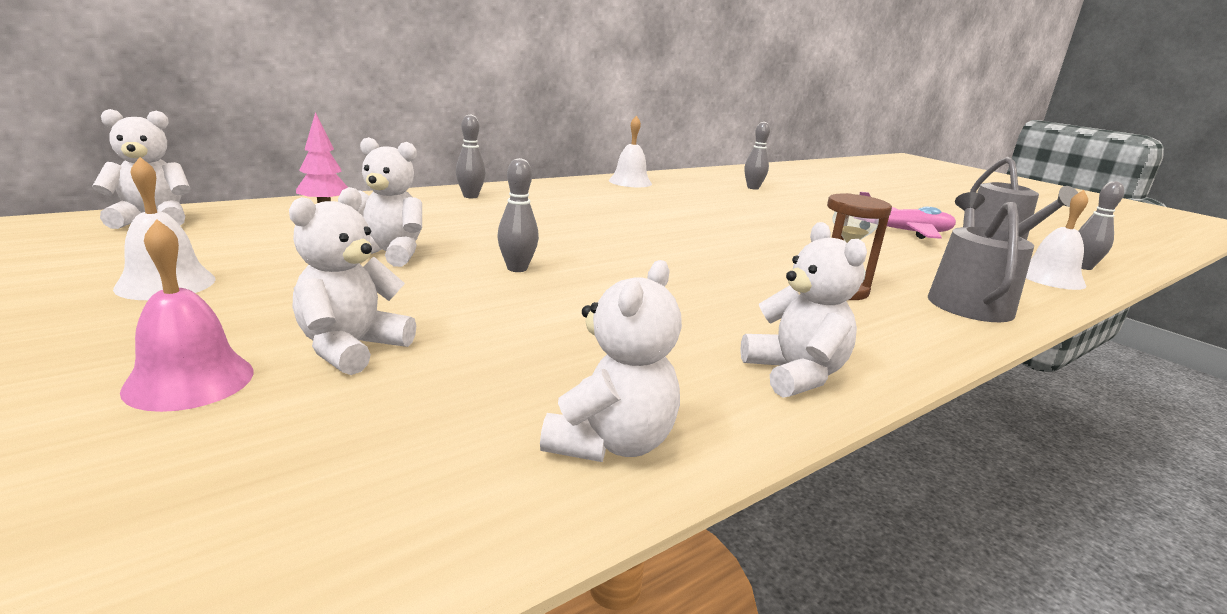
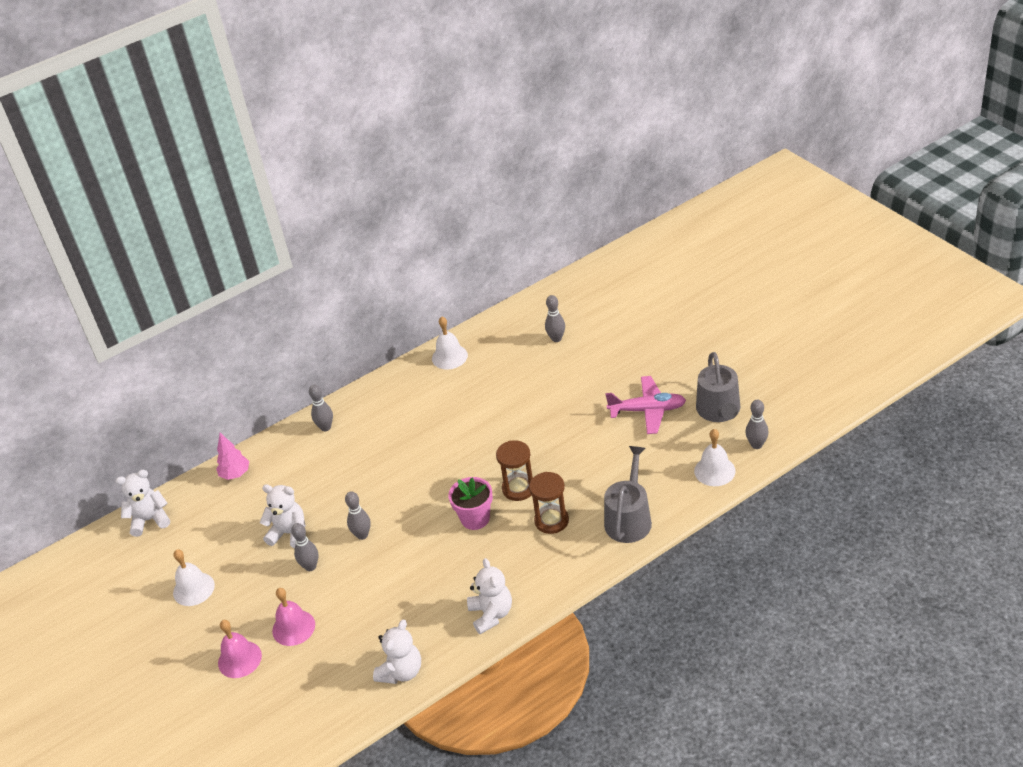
camera: 10 degrees right, 20 degrees up
(351, 348) = (293, 627): white teddy bear -> pink bell
(415, 286) = (310, 566): none -> grey bowling pin
(709, 275) = (475, 518): none -> pink flower pot
(765, 260) = (518, 488): none -> brown hourglass

